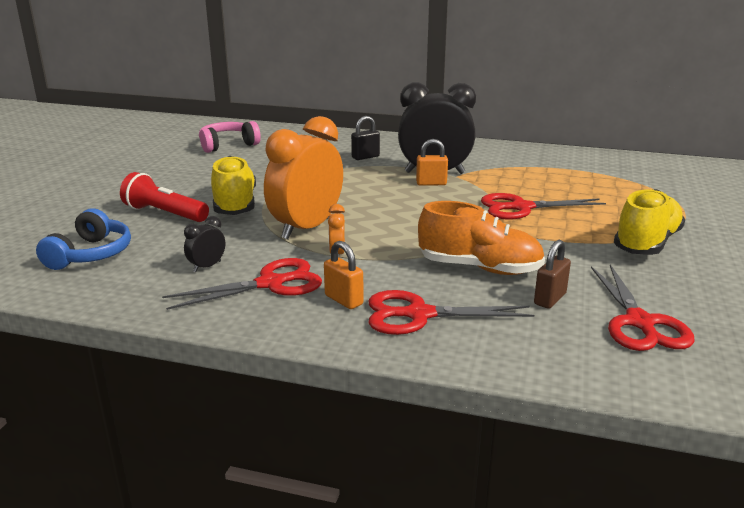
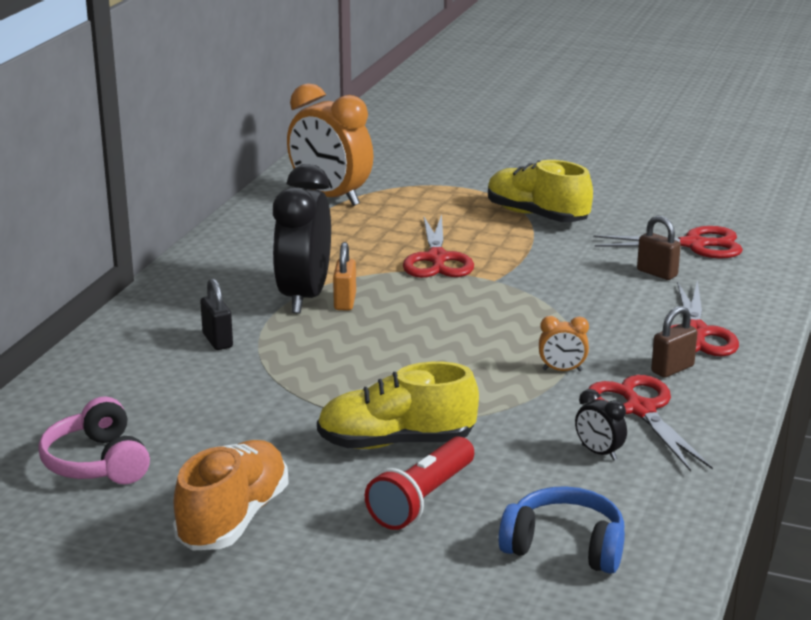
camera: 85 degrees left, 0 degrees up
(306, 228) = (486, 388): orange clock -> orange clock (330, 197)
(344, 300) = (672, 369): orange padlock -> brown padlock
(479, 268) = (595, 297): orange shoe -> orange shoe (233, 519)

